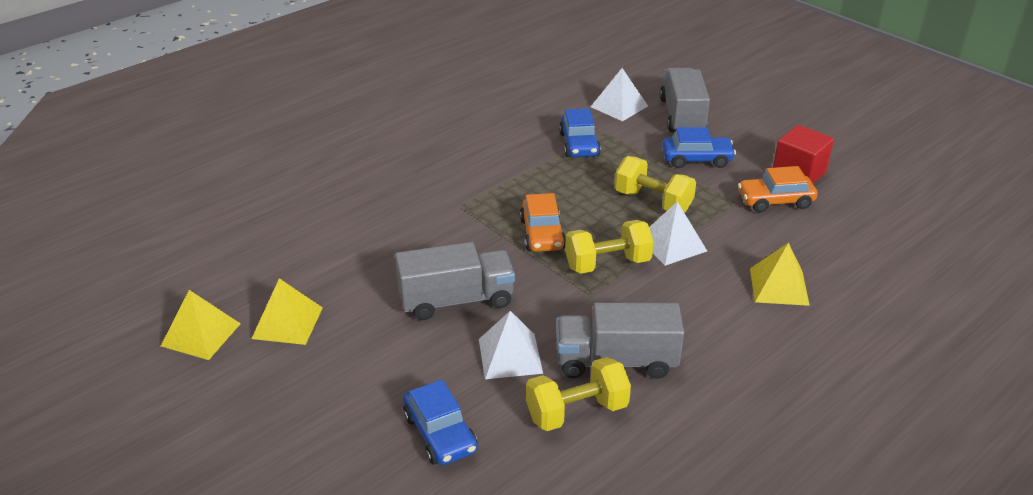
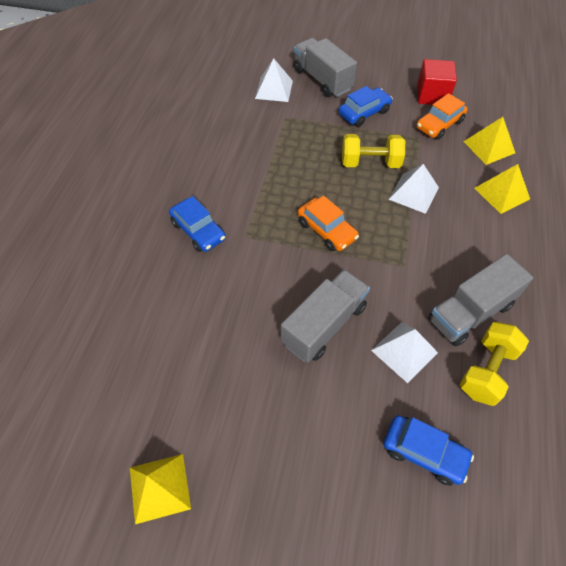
camera: 35 degrees left, 20 degrees up
(287, 323) = (220, 427): yellow pyramid -> yellow pyramid (489, 147)
(579, 144) = (278, 136): blue car -> blue car (198, 231)
(607, 264) = (391, 232): yellow dumbbell -> none

